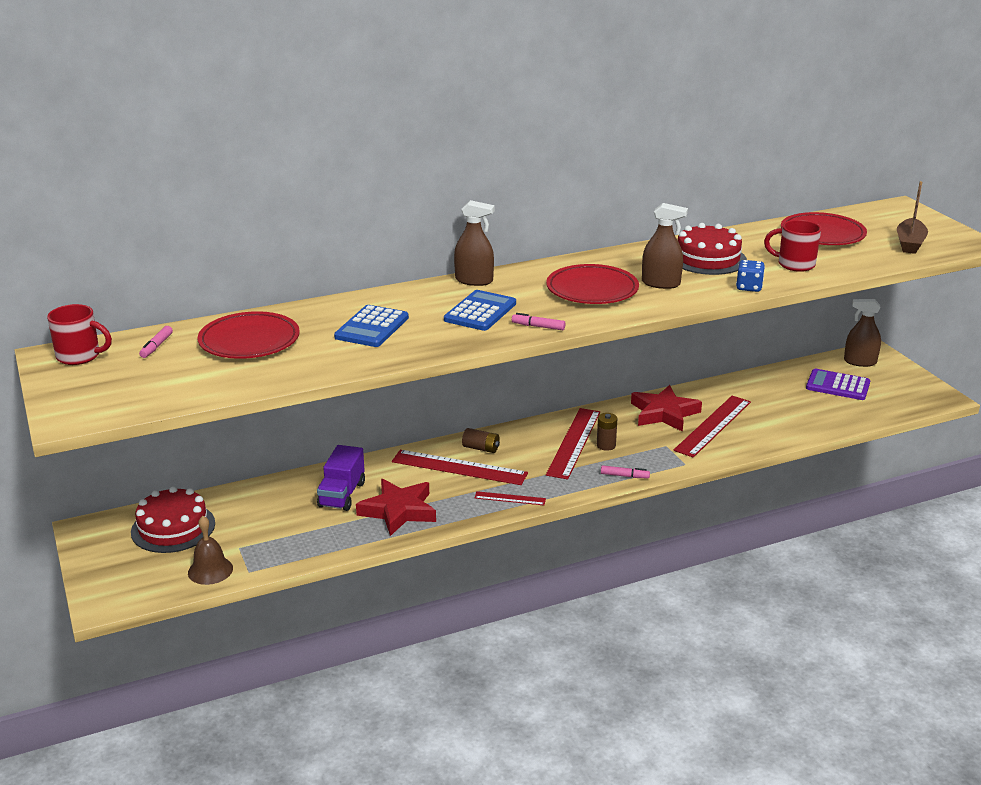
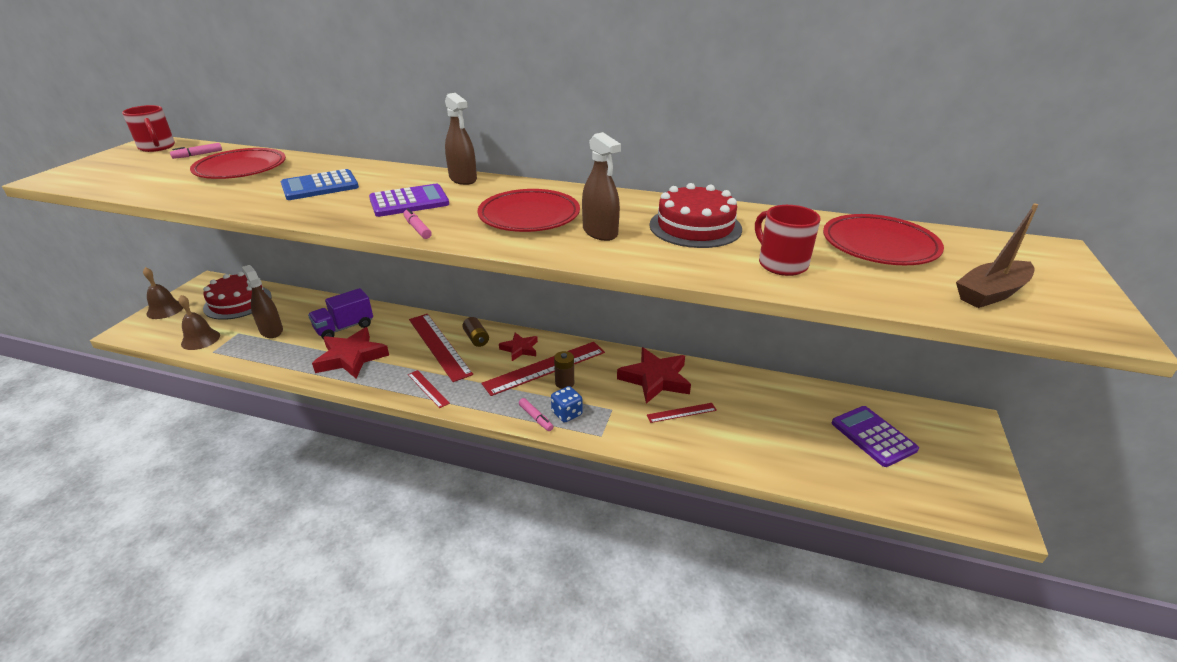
camera: 40 degrees right, 5 degrees up
(100, 571) = (165, 310): none -> brown bell
(480, 312) = (409, 202): blue calculator -> purple calculator
(531, 439) = (520, 349): none -> red star
(713, 426) = (681, 412): red ruler -> red ruler, size x0.50
(749, 287) = (679, 268): blue dice -> blue dice (567, 413)
(860, 362) = (936, 423): brown spray bottle -> brown spray bottle (271, 331)

